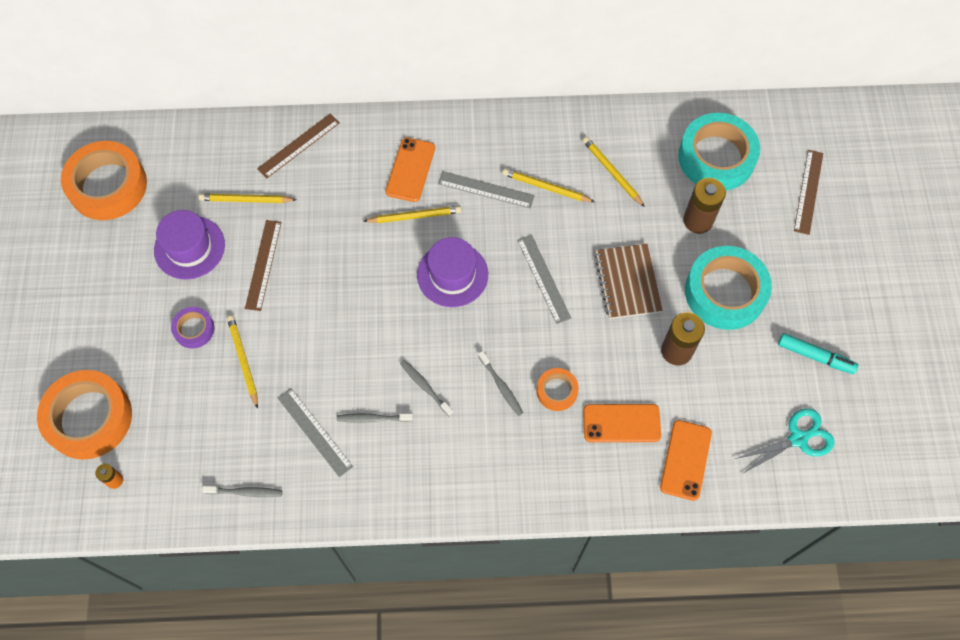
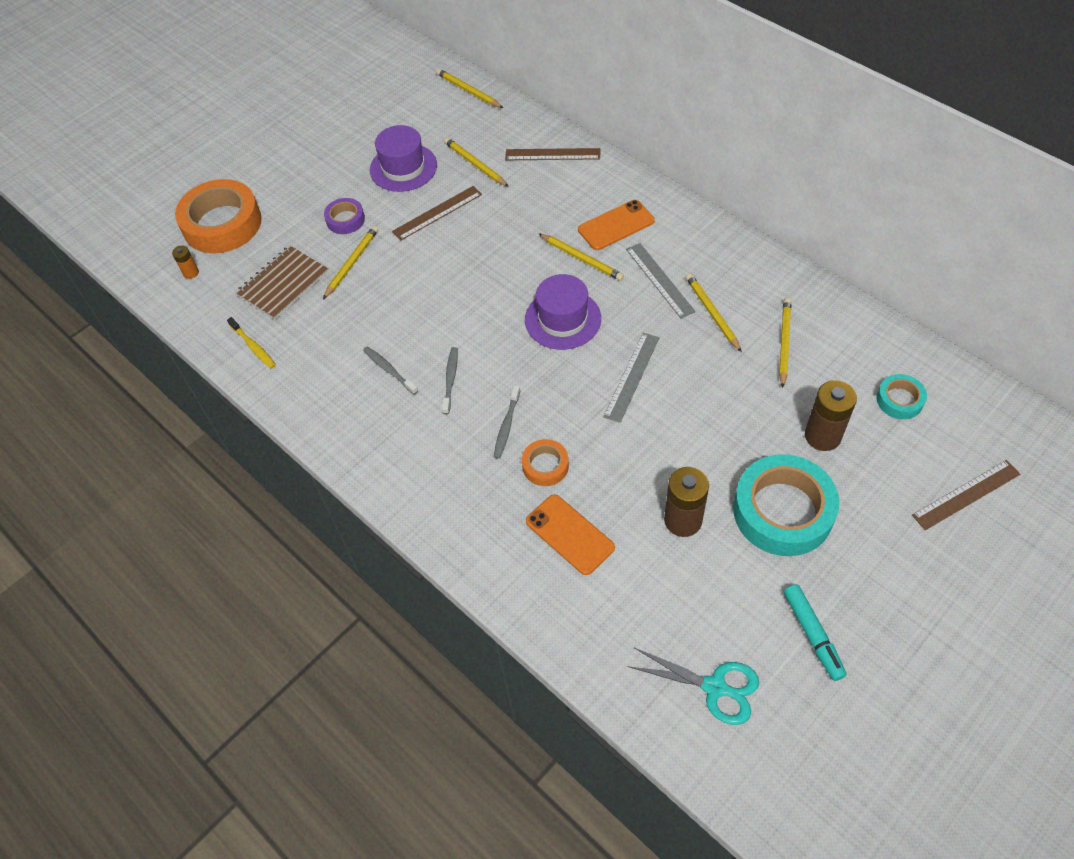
camera: 50 degrees right, 10 degrees down
(108, 186) = (398, 95): orange tape -> none
(165, 138) = (468, 91): none -> yellow pencil
(245, 492) = (253, 346): grey toothbrush -> yellow toothbrush
(314, 432) = (341, 346): grey ruler -> none
(627, 282) = (700, 434): brown notebook -> brown notebook (283, 284)
(685, 460) = (590, 611): orange phone -> none
(716, 157) = (899, 400): turquoise tape -> turquoise tape, size x0.49

